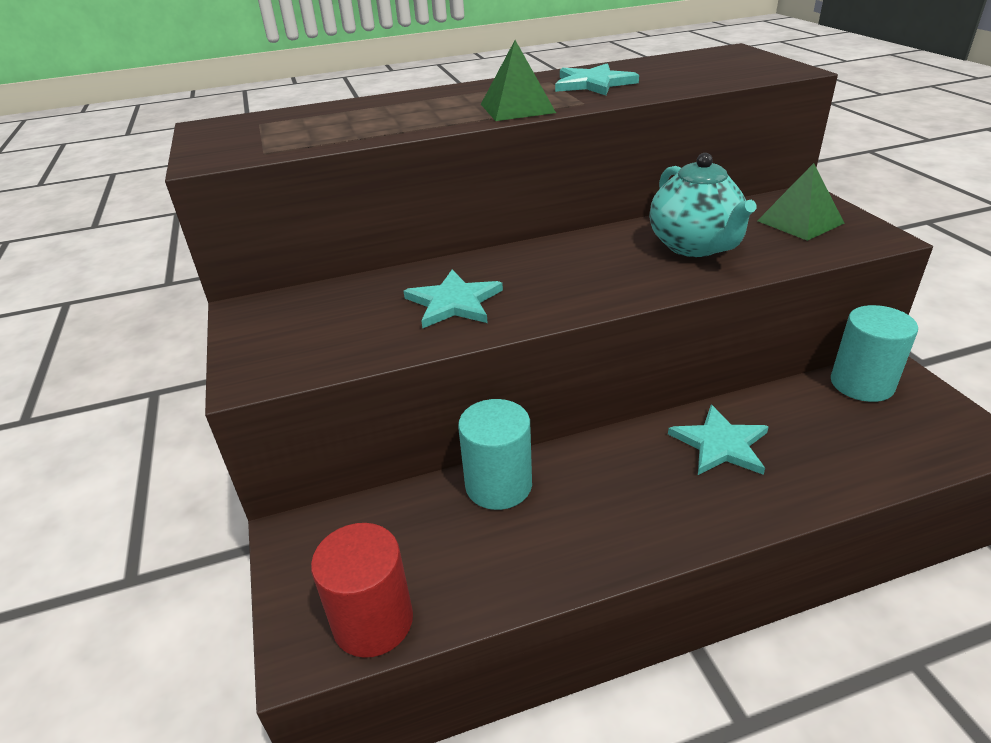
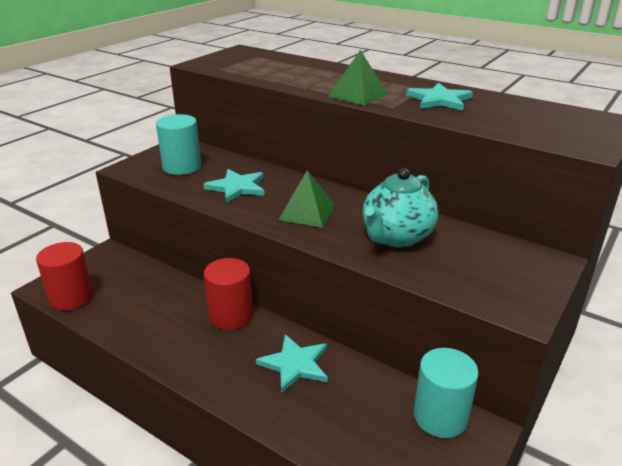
camera: 50 degrees right, 5 degrees down
(498, 485) = (186, 294): turquoise cylinder -> turquoise cylinder (182, 167)
(584, 461) = (231, 315): none -> red cylinder
(800, 222) = (497, 269): green pyramid -> green pyramid (307, 212)

